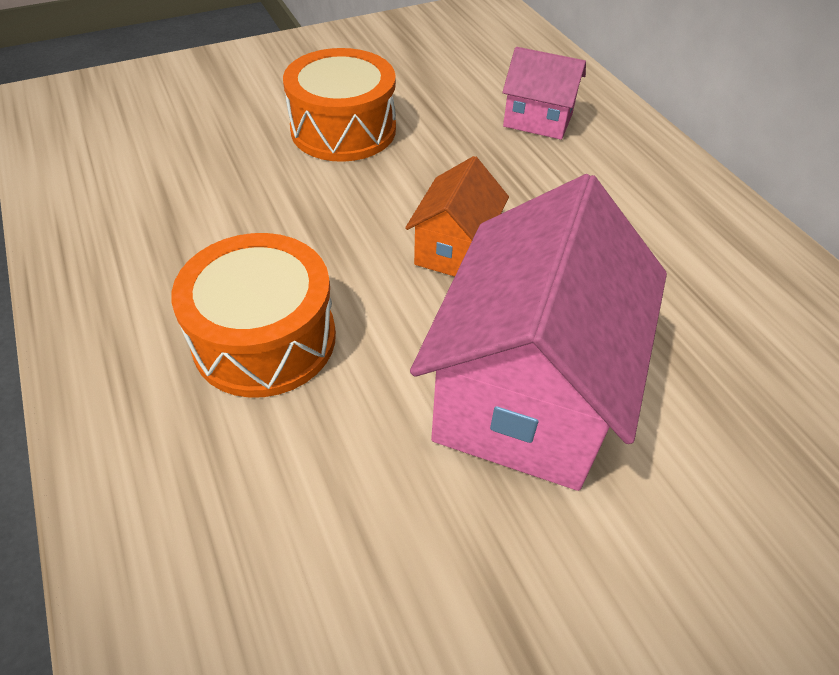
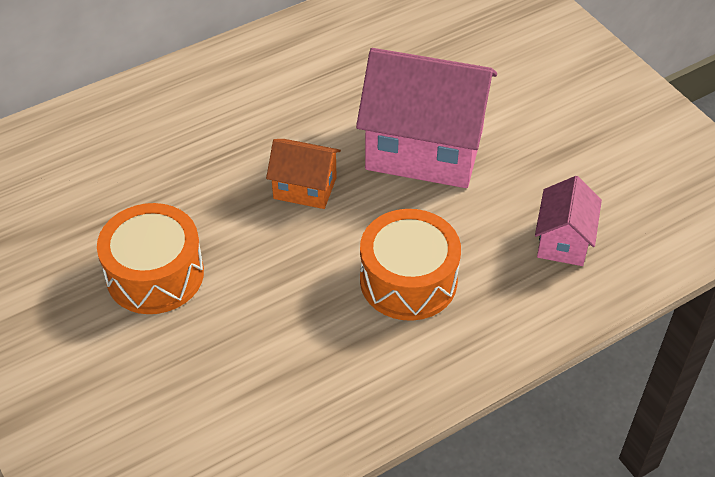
camera: 95 degrees left, 0 degrees up
(538, 120) = (135, 144): pink house -> pink house (563, 241)

